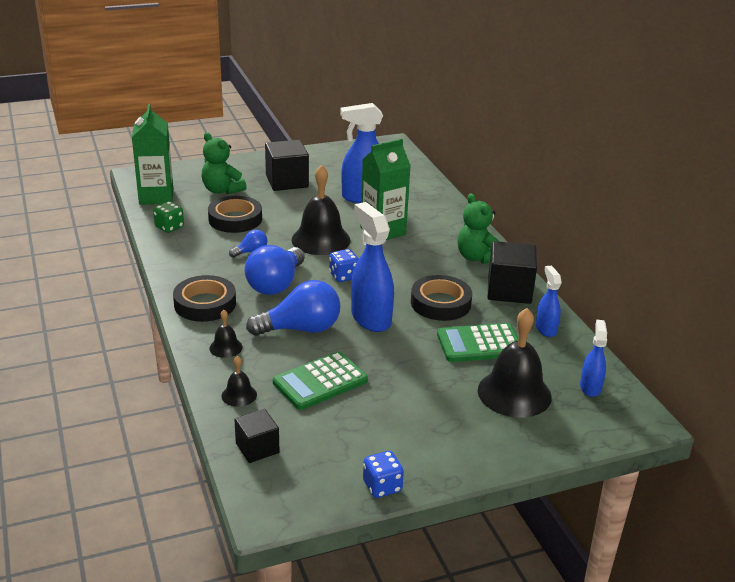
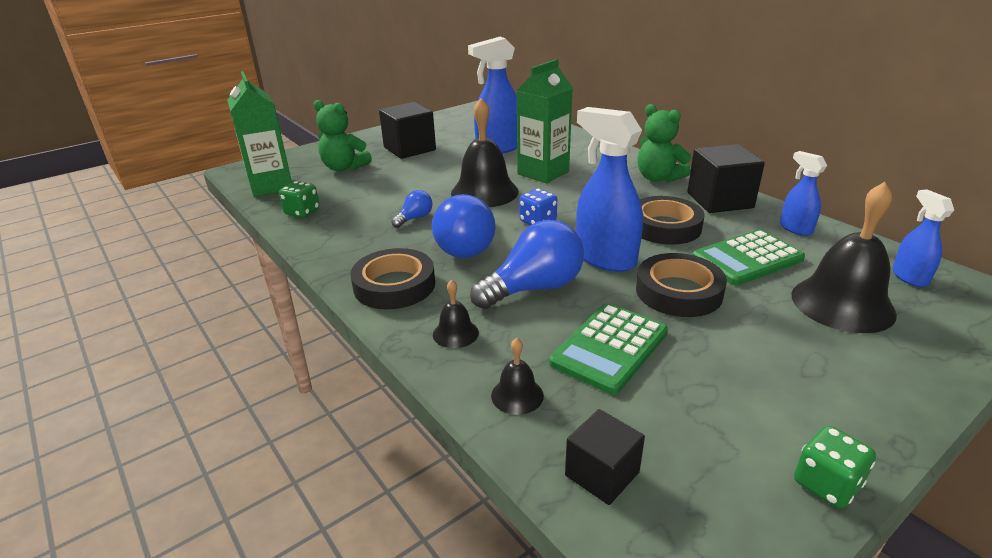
camera: 15 degrees left, 0 degrees up
(235, 219) = (376, 191): black tape -> black tape (678, 292)
(382, 486) = (826, 484): blue dice -> green dice

